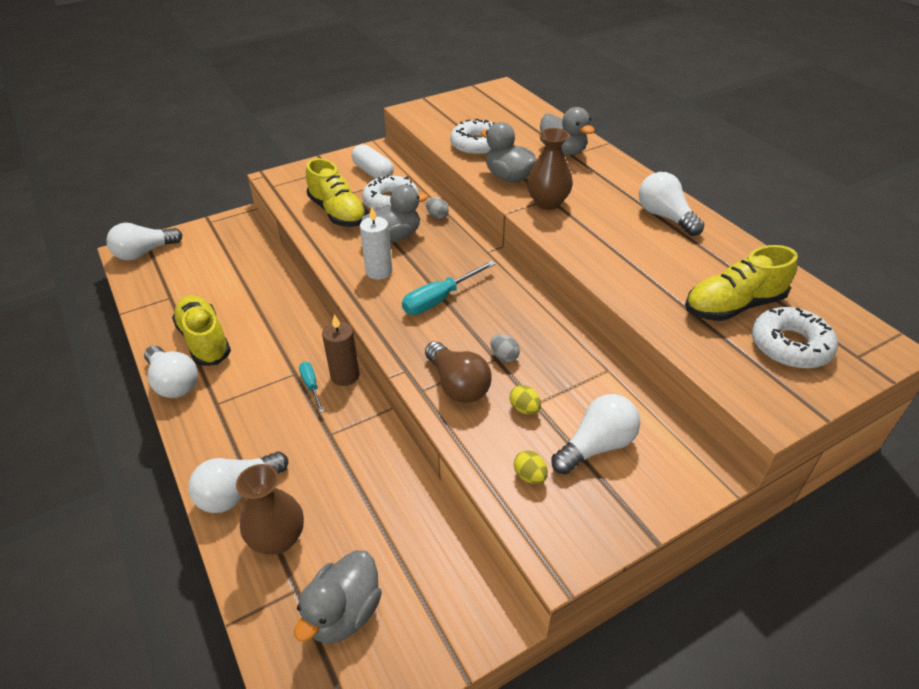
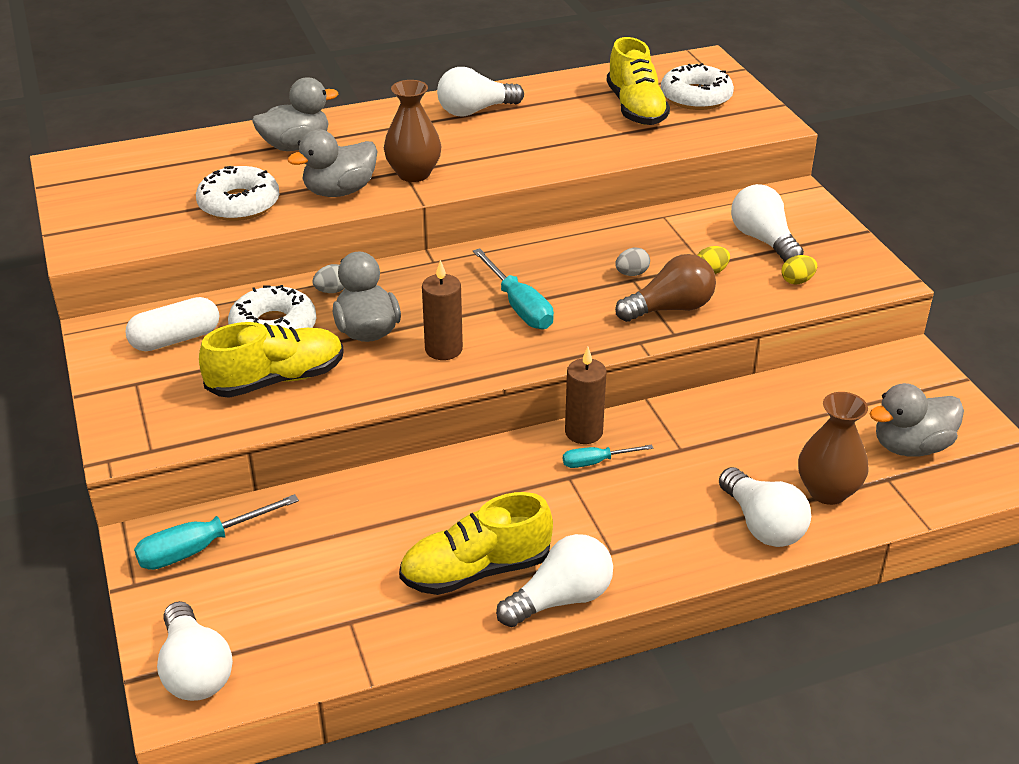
camera: 80 degrees left, 5 degrees down
(234, 236) = (200, 547): none -> turquoise screwdriver
(344, 613) = (911, 446): grey duck -> grey duck turned 120 degrees clockwise
(379, 271) = (443, 349): white candle -> brown candle

